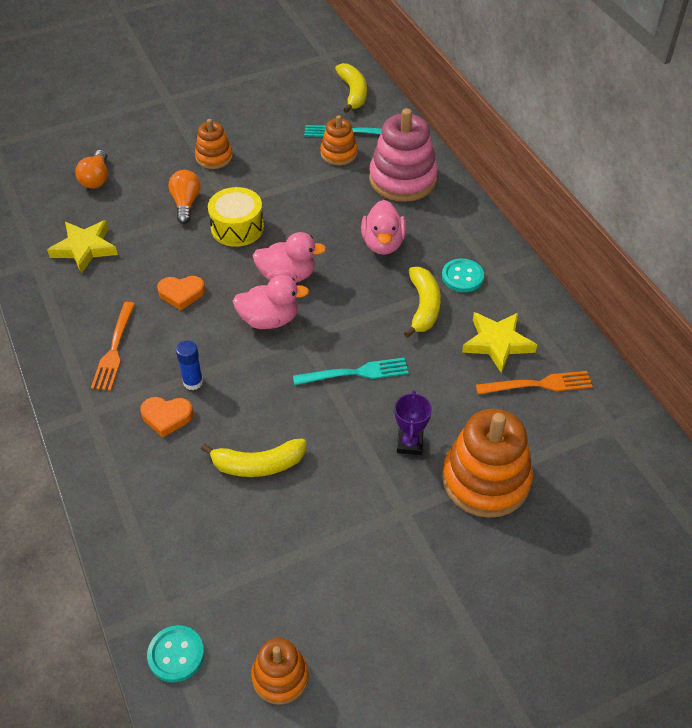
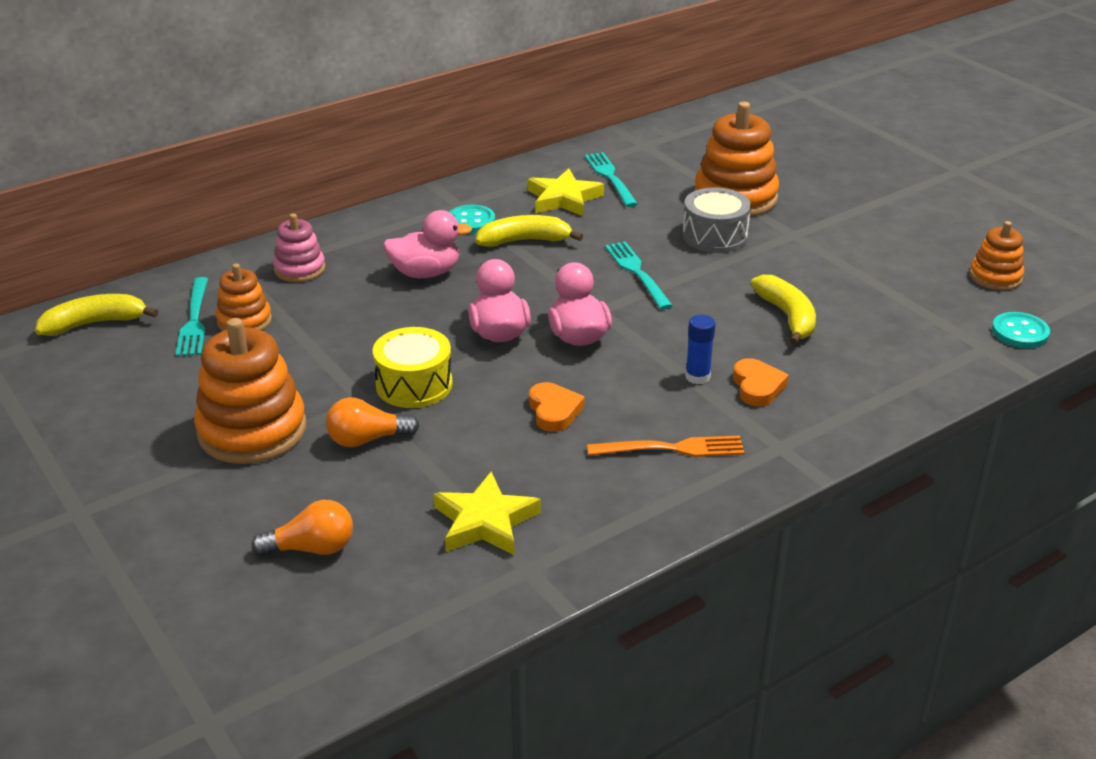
camera: 100 degrees left, 15 degrees down
(214, 157) = (252, 430): orange stacking toy -> orange stacking toy, size x1.79
(402, 179) = (299, 269): pink stacking toy -> pink stacking toy, size x0.56
(409, 444) = (714, 236): purple trophy -> grey drum
(538, 384) = (610, 177): orange fork -> turquoise fork

